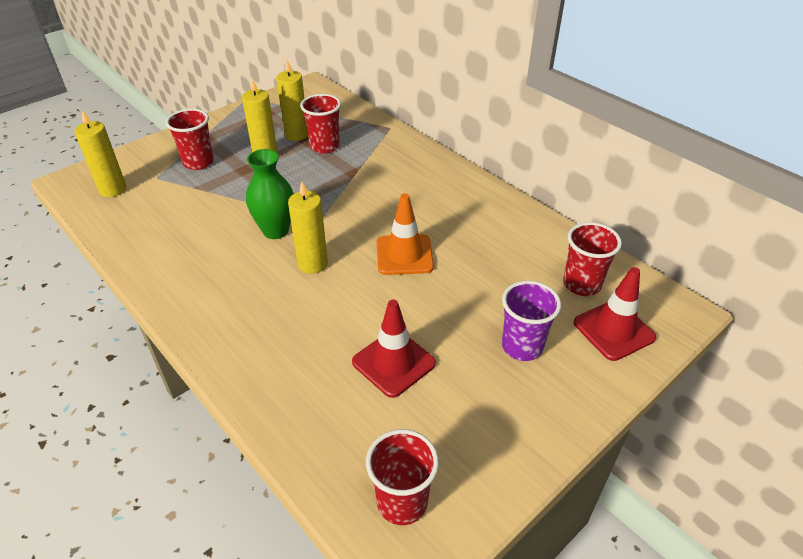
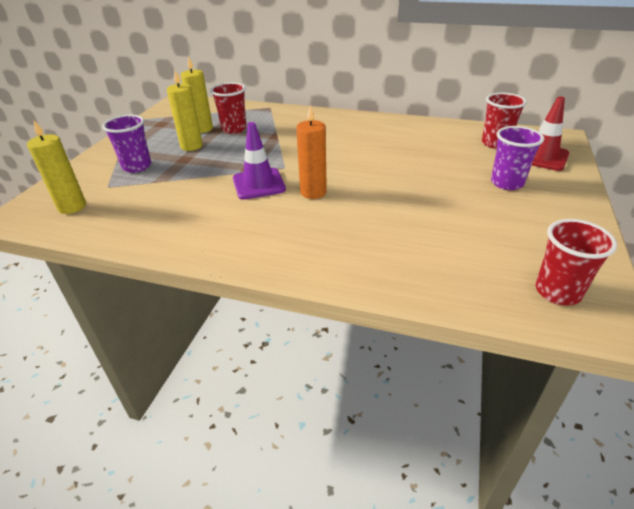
camera: 30 degrees left, 5 degrees down
(198, 162) = (137, 166): red cup -> purple cup
(275, 231) = (259, 184): green vase -> purple traffic cone
(312, 264) = (313, 192): yellow candle -> orange candle
(393, 363) = (445, 222): red traffic cone -> none
(404, 255) = (371, 165): orange traffic cone -> none

